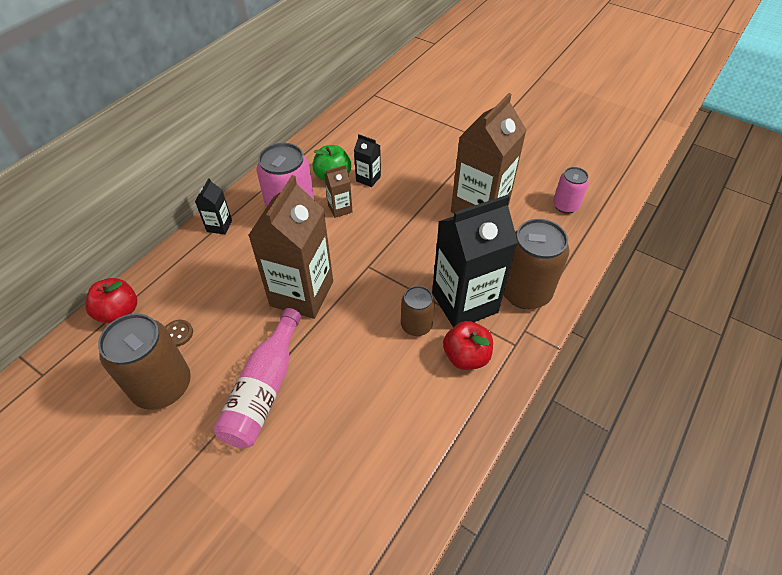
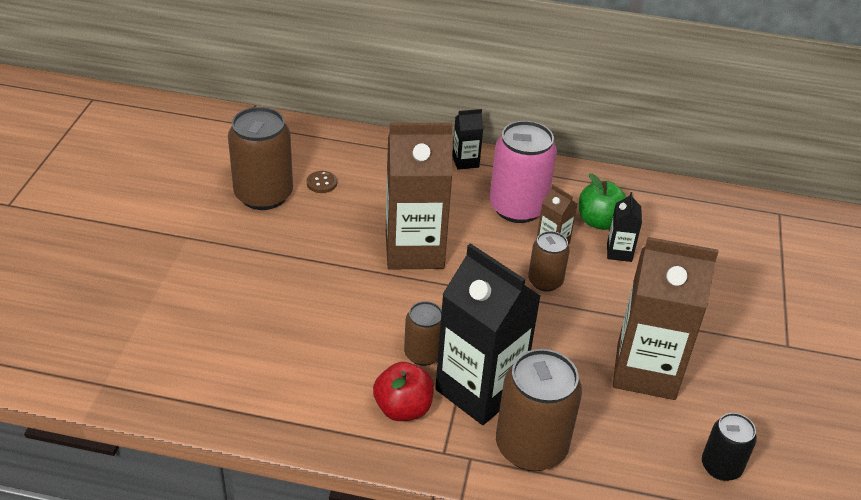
camera: 65 degrees right, 10 degrees down
(119, 312) = (325, 139): red apple -> none
(264, 389) = (289, 260): pink bottle -> none
(376, 227) = (545, 281): none -> brown can
(565, 206) = (721, 467): pink can -> black can

